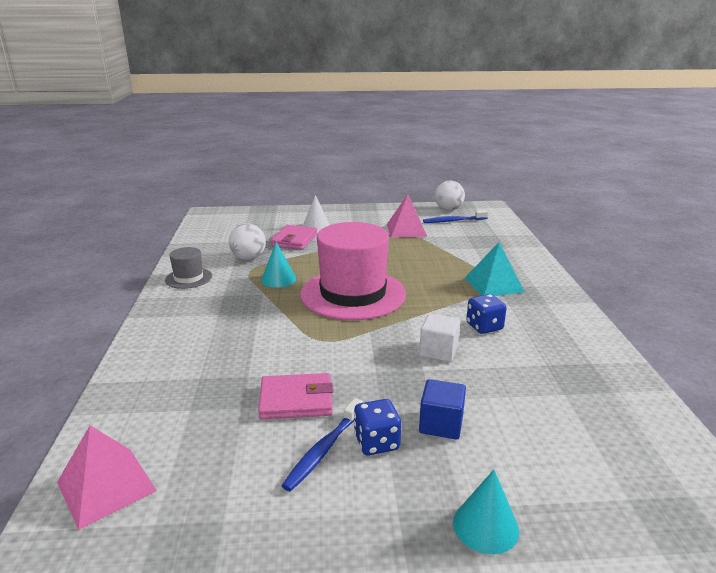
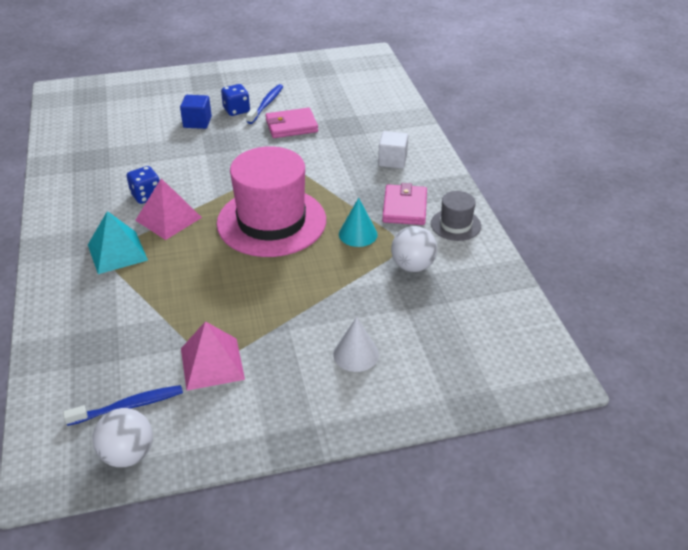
camera: 170 degrees right, 15 degrees up
(106, 486) = (371, 82): pink pyramid -> pink pyramid (168, 219)
(294, 240) = (374, 313): pink wallet -> pink wallet (404, 208)
(438, 351) = (191, 169): white cube -> white cube (392, 160)
(485, 526) = (182, 86): turquoise cone -> none

